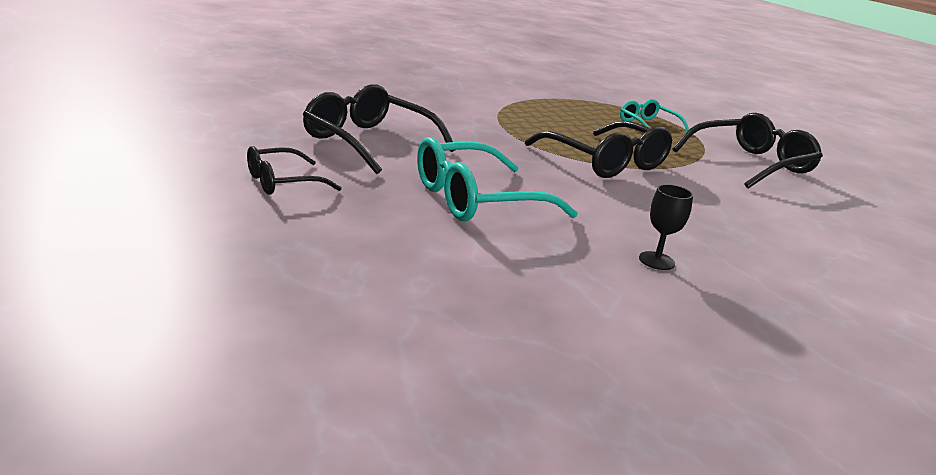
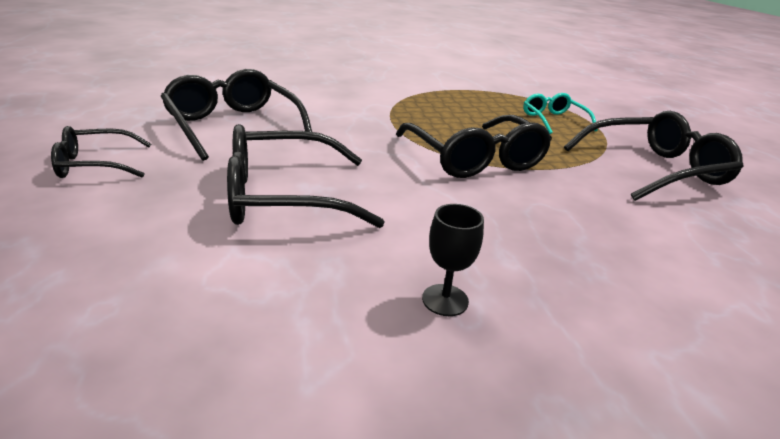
camera: 15 degrees right, 5 degrees up
(476, 200) = (283, 196): turquoise glasses -> black glasses

